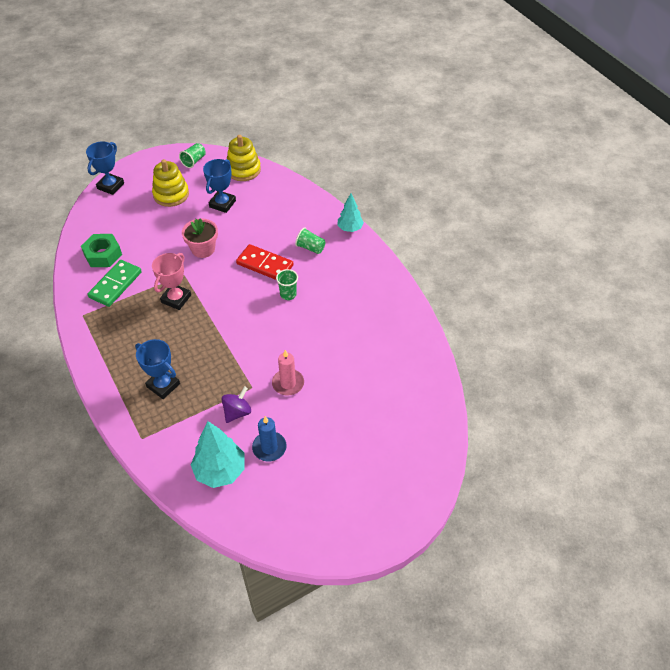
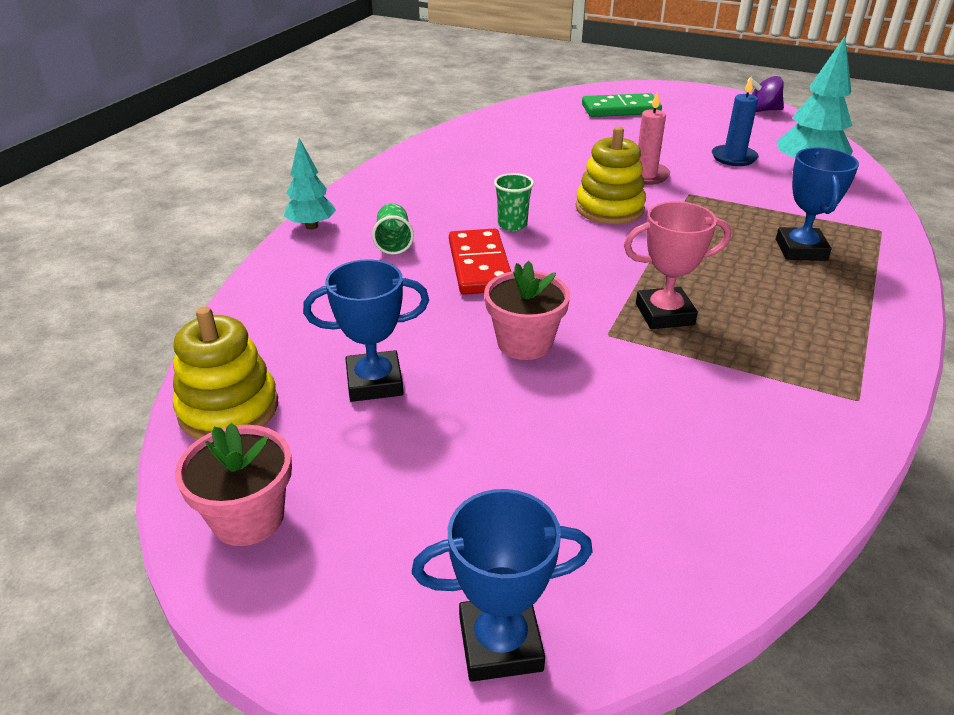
camera: 125 degrees left, 15 degrees down
(103, 254) = (714, 474): green nut -> none
(115, 285) = (745, 401): green domino -> green domino (620, 109)
(171, 194) = (417, 482): yellow stacking toy -> yellow stacking toy (609, 208)
(194, 161) = (248, 518): green cup -> pink flower pot
(237, 412) = (733, 189): purple spinning top -> purple spinning top (762, 110)

